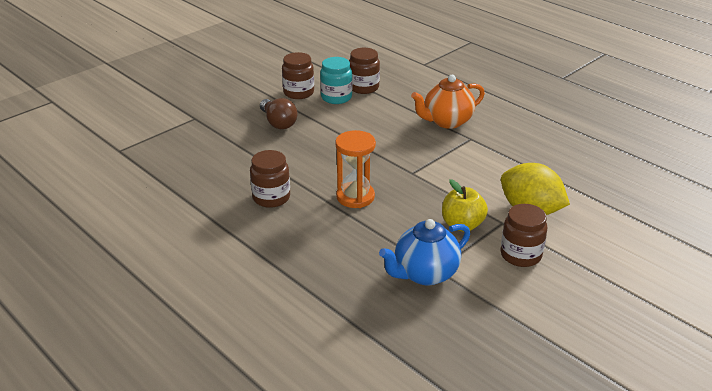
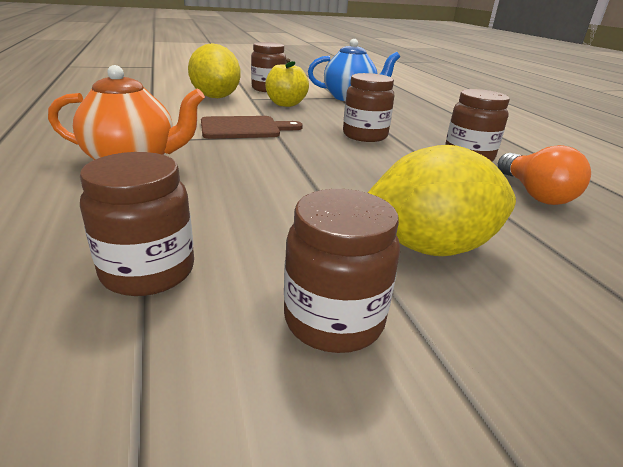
camera: 155 degrees left, 5 degrees down
(229, 172) = (534, 193): none -> orange light bulb
(278, 122) = (429, 247): brown light bulb -> yellow lemon
(336, 97) = (249, 266): turquoise jar -> none
(355, 197) = (365, 135): orange hourglass -> brown jar
(441, 172) = (244, 128): none -> brown cutting board

